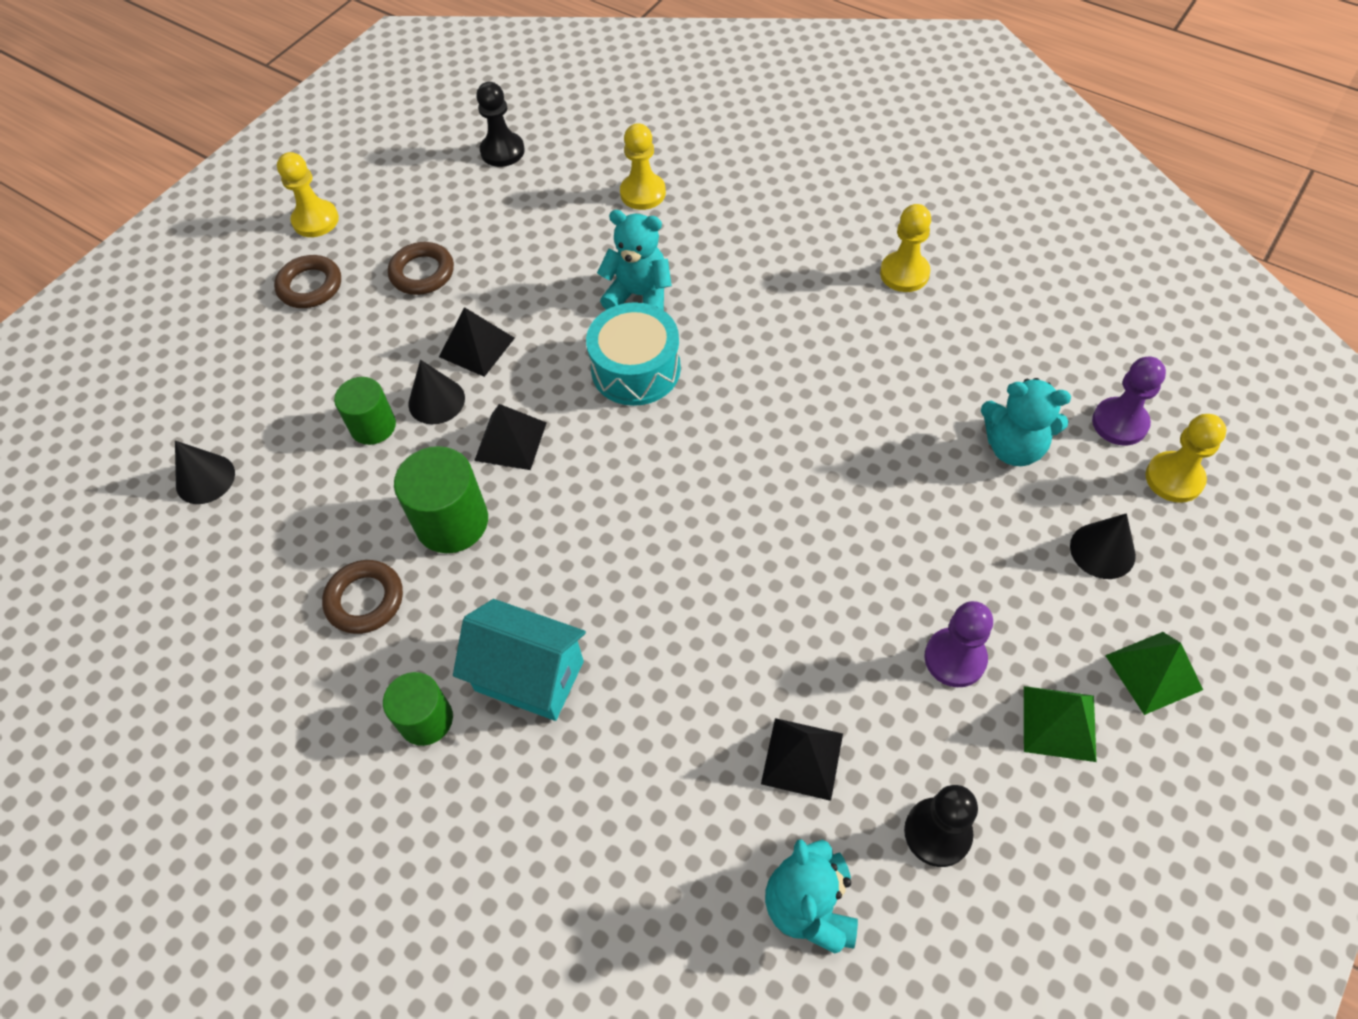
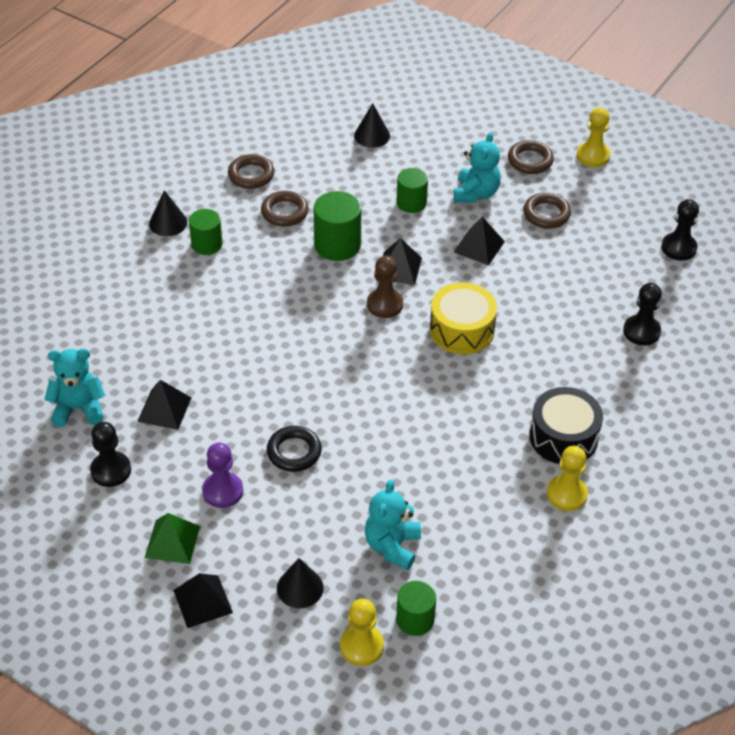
camera: 85 degrees right, 10 degrees down
(262, 657) = (251, 175): none -> brown ring
(436, 401) = (432, 230): black cone -> black cone (168, 223)
(529, 675) = (229, 286): turquoise house -> none
(583, 458) = (384, 304): none -> brown pawn
(636, 369) = (462, 330): turquoise drum -> yellow drum
(639, 295) = (532, 331): turquoise teddy bear -> turquoise teddy bear (476, 193)
(643, 193) = (641, 331): yellow pawn -> black pawn
(816, 272) = (563, 437): none -> black drum
(870, 566) = (294, 452): none -> black ring
(1119, 423) = (415, 619): purple pawn -> green cylinder
(1153, 672) = (203, 601): green pyramid -> black pyramid

